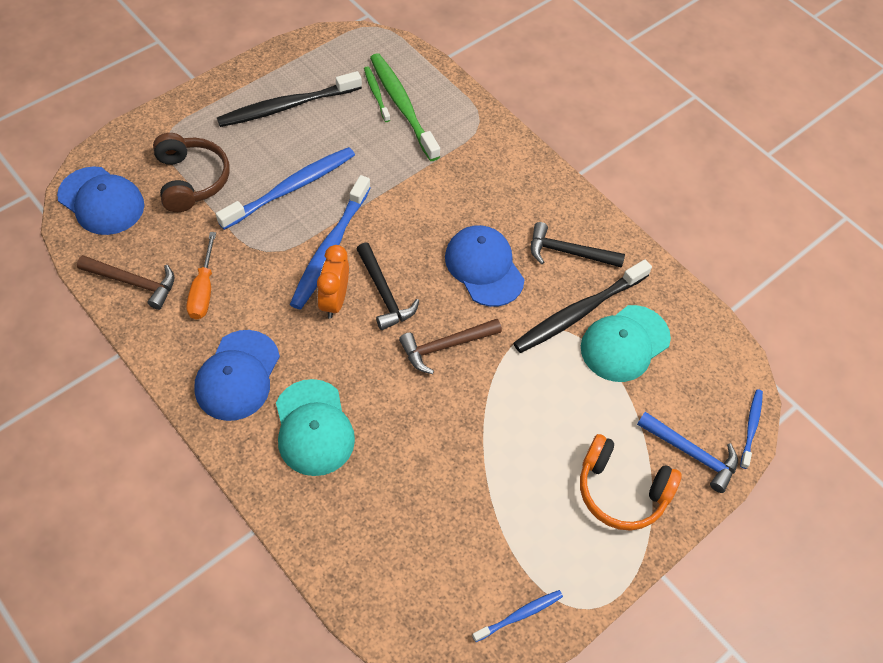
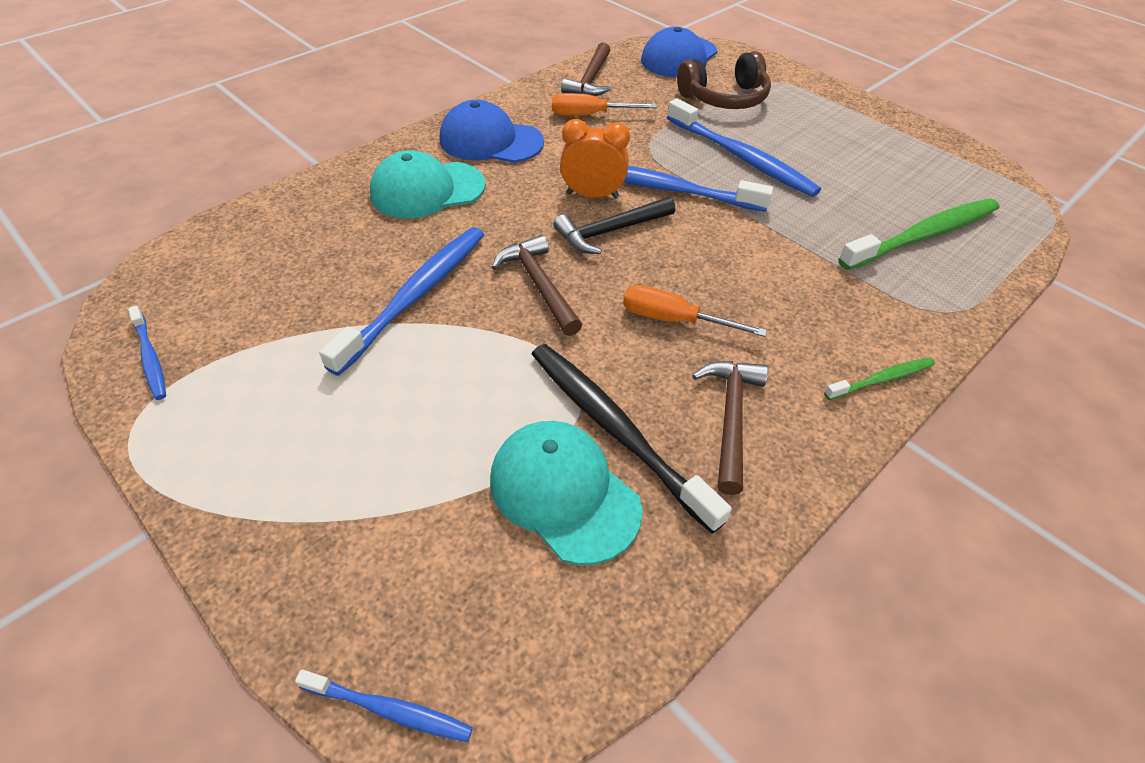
camera: 90 degrees right, 10 degrees down
(286, 106) = (861, 147): black toothbrush -> none
(376, 93) = (929, 212): green toothbrush -> green toothbrush (882, 379)
(454, 430) = (416, 295): none -> blue toothbrush
(484, 267) = (673, 320): blue cap -> orange screwdriver
(568, 252) = (730, 418): black hammer -> brown hammer
(621, 490) = (298, 477): orange headphones -> none
(691, 453) = (346, 588): blue hammer -> none

